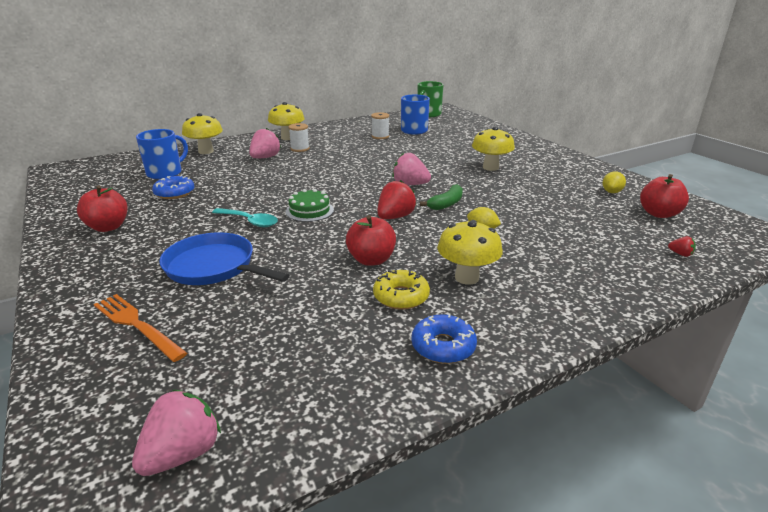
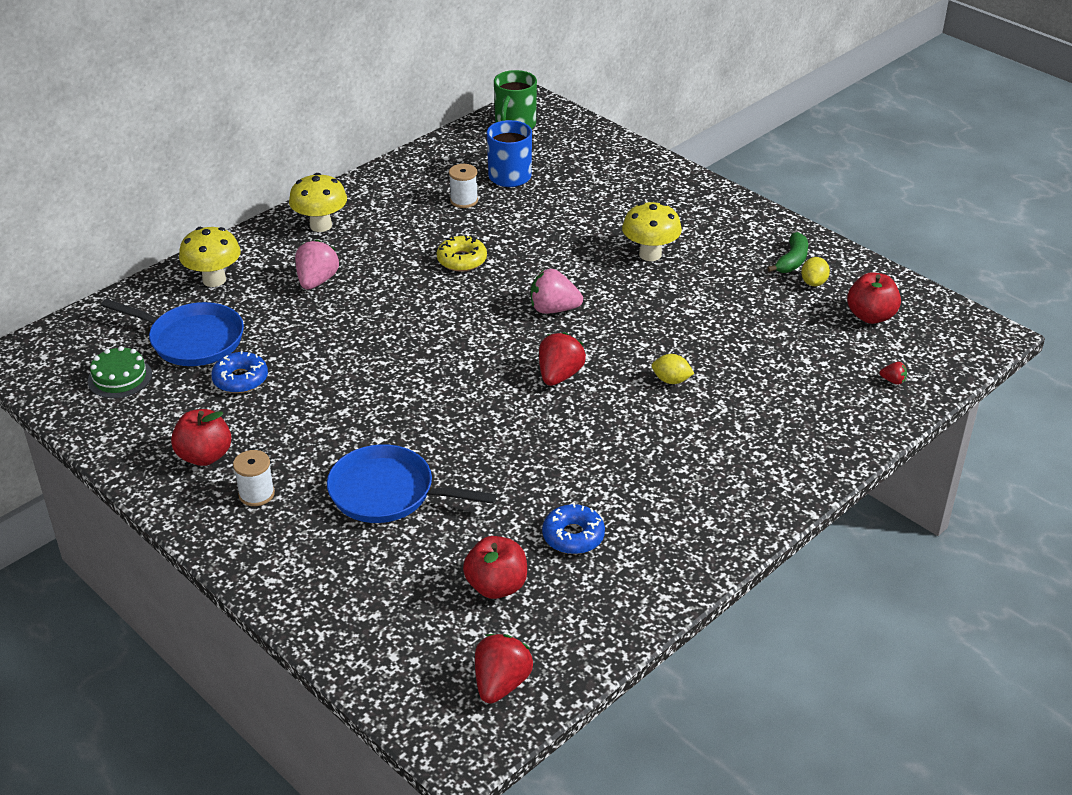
camera: 15 degrees left, 10 degrees up
(137, 325) = (362, 580): orange fork -> none
(165, 173) = (192, 340): blue mug -> blue pan
(183, 453) = (501, 683): pink strawberry -> red strawberry
(249, 221) = (381, 414): turquoise spoon -> none
(300, 149) = (356, 251): white spool -> white spool (256, 494)
(309, 211) = (446, 382): green cake -> green cake (120, 377)
(371, 260) = (561, 450): red apple -> red apple (496, 586)
(401, 296) = (614, 494): yellow donut -> yellow donut (462, 260)
(443, 346) = (676, 544): blue donut -> blue donut (573, 536)
(446, 204) = (614, 340): green banana -> green banana (792, 261)
(466, 277) = (674, 456): yellow mushroom -> none

